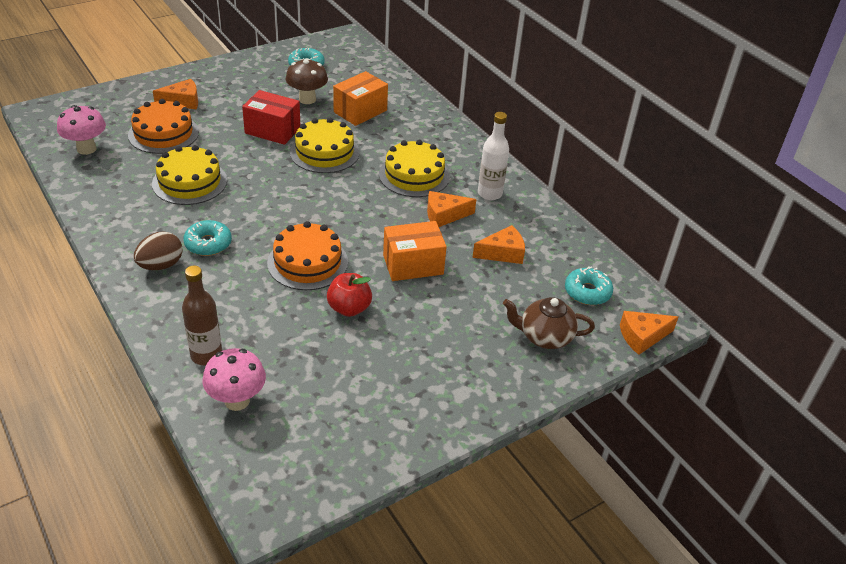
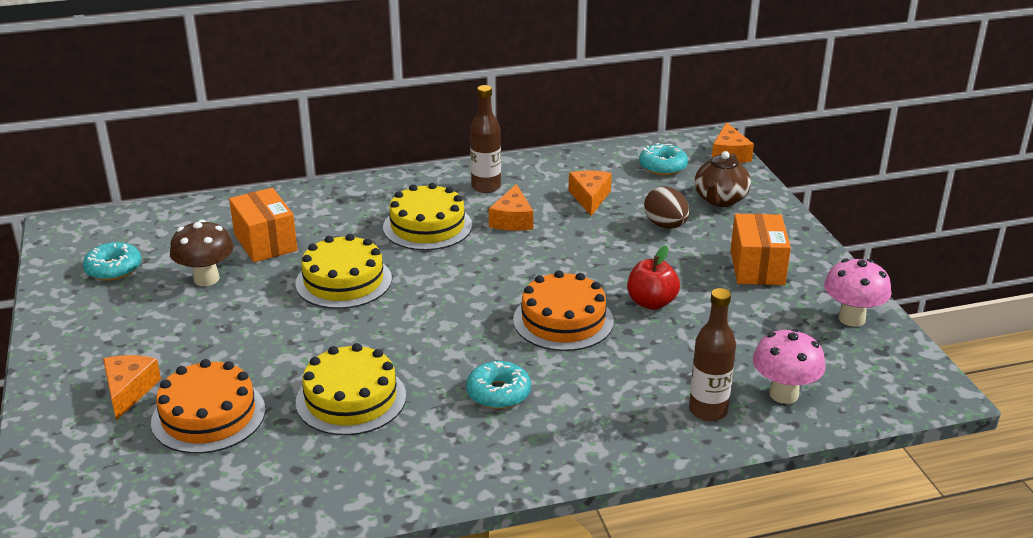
camera: 70 degrees left, 10 degrees down
(86, 149) = (201, 500): pink mushroom -> pink mushroom (851, 319)
(161, 265) = (529, 436): brown egg -> brown egg (665, 225)
(272, 130) = (265, 316): red box -> none
(413, 264) = (591, 252): orange box -> orange box (757, 267)
(489, 193) = (486, 187): white bottle -> brown bottle

